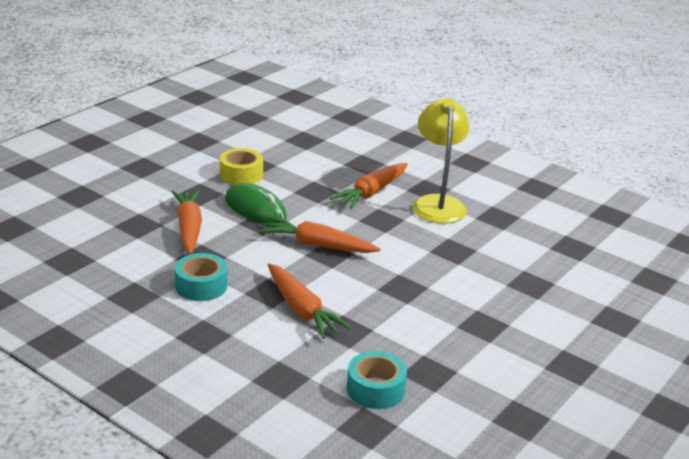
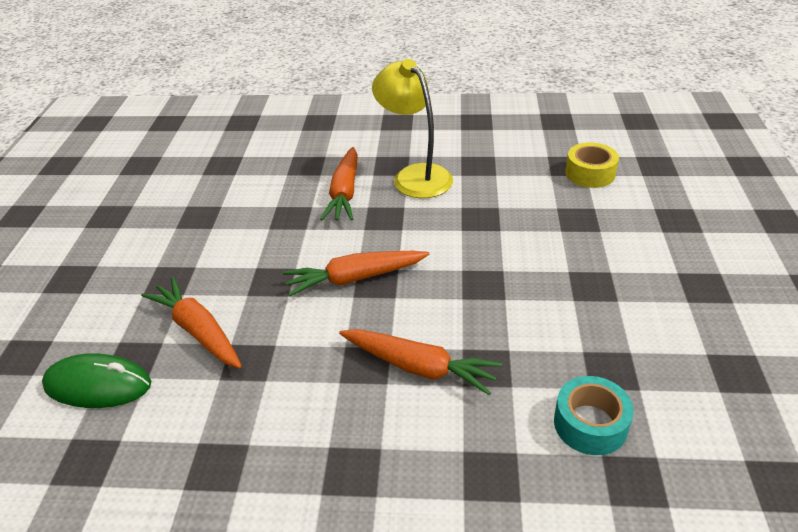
camera: 30 degrees left, 10 degrees up
(201, 286) = (284, 401): turquoise tape -> none
(241, 174) = (194, 234): yellow tape -> yellow tape (590, 173)
(255, 208) = (248, 268): green mouse -> green mouse (98, 385)

